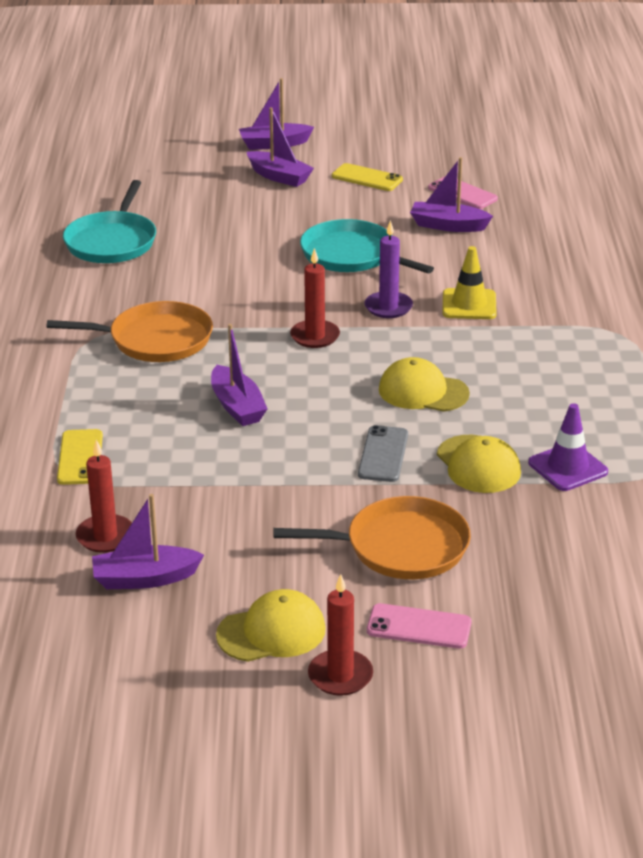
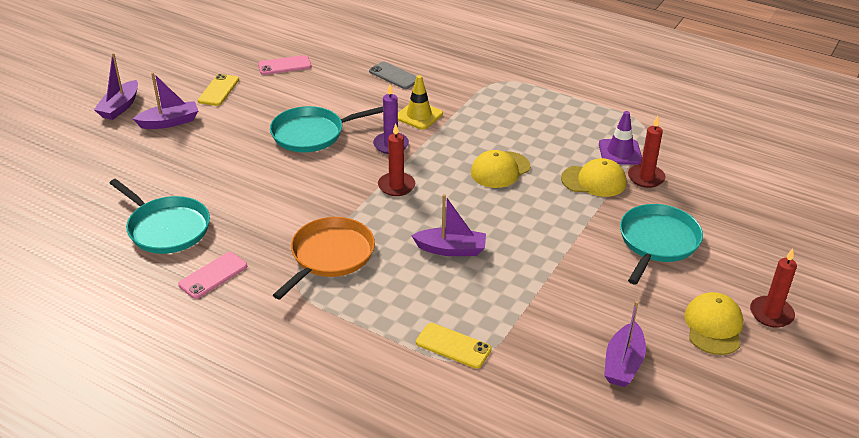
camera: 60 degrees left, 5 degrees up
(105, 536) = (561, 366): red candle -> red candle (646, 178)
(367, 178) = (219, 90): yellow phone -> yellow phone turned 45 degrees counterclockwise
(383, 454) = (556, 211): grey phone -> grey phone (394, 76)
(400, 547) = (657, 242): orange pan -> turquoise pan
(419, 627) = (740, 265): pink phone -> pink phone (213, 275)
(448, 225) = (317, 86): purple boat -> none

